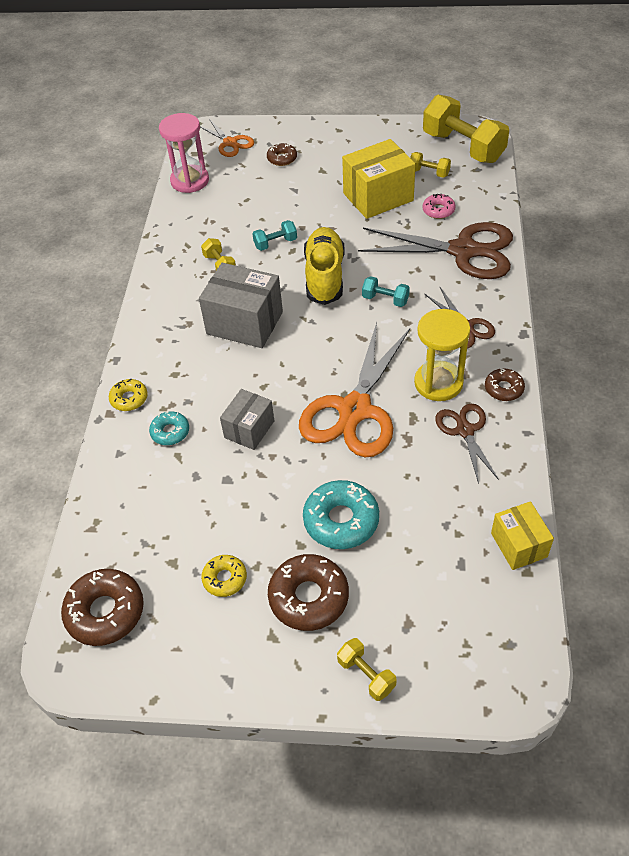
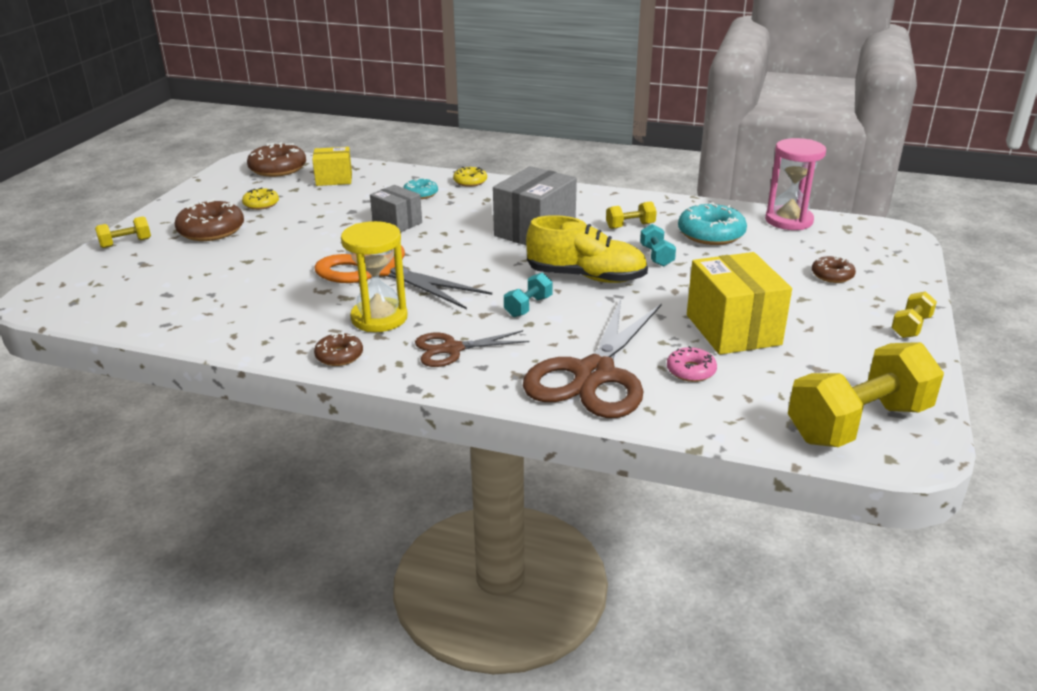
camera: 100 degrees right, 20 degrees down
(230, 143) = (870, 247): orange scissors -> none
(341, 520) = (265, 249): turquoise donut -> turquoise donut (711, 234)
(429, 173) = (786, 379): yellow dumbbell -> yellow dumbbell (911, 327)
(465, 430) = (304, 322): brown scissors -> none
(519, 545) = (151, 324): yellow box -> yellow box (334, 179)

